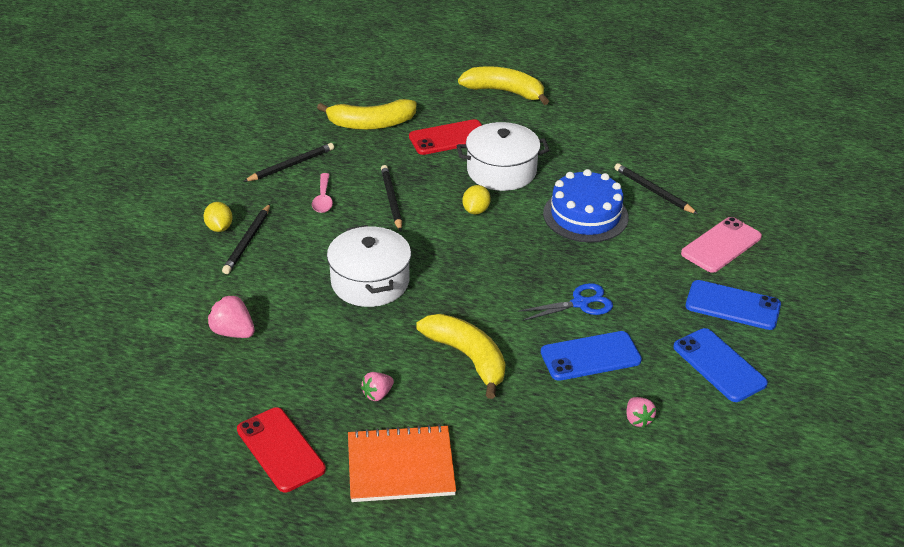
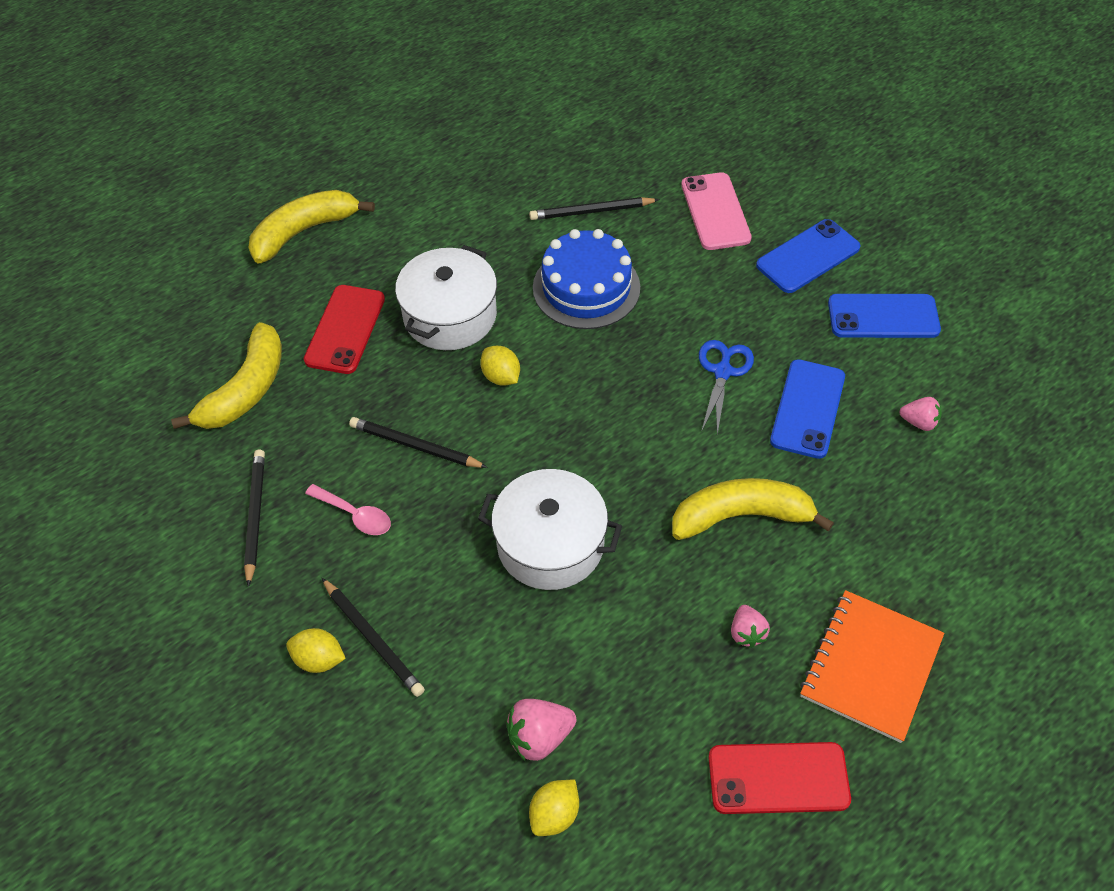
camera: 55 degrees left, 15 degrees up
(187, 359) = (554, 814): none -> yellow lemon

